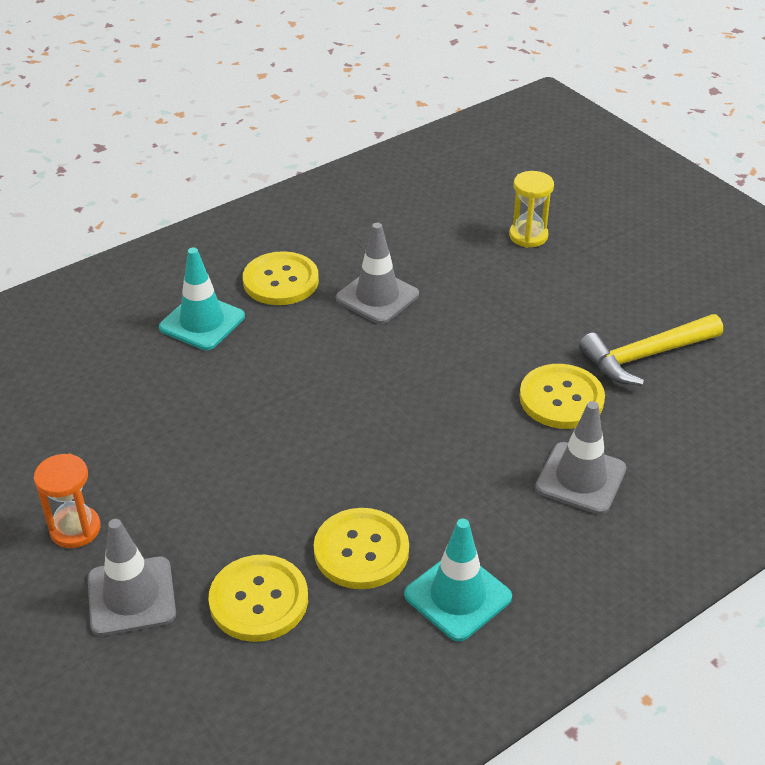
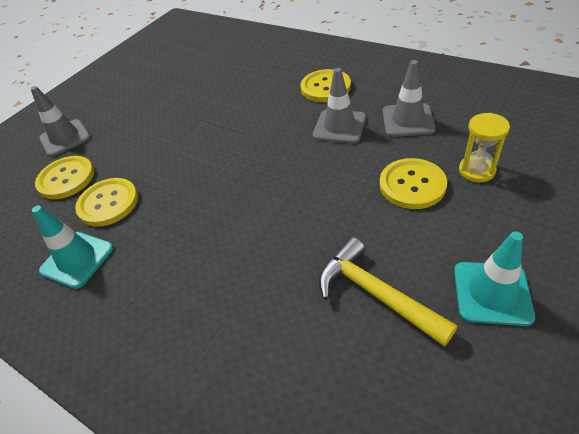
camera: 75 degrees right, 5 degrees up
(75, 529) = (105, 105): orange hourglass -> none
(202, 322) = (270, 78): turquoise traffic cone -> turquoise traffic cone (492, 293)
(561, 398) = (288, 253): yellow button -> yellow button (412, 185)
(580, 478) = (204, 292): grey traffic cone -> grey traffic cone (408, 120)

